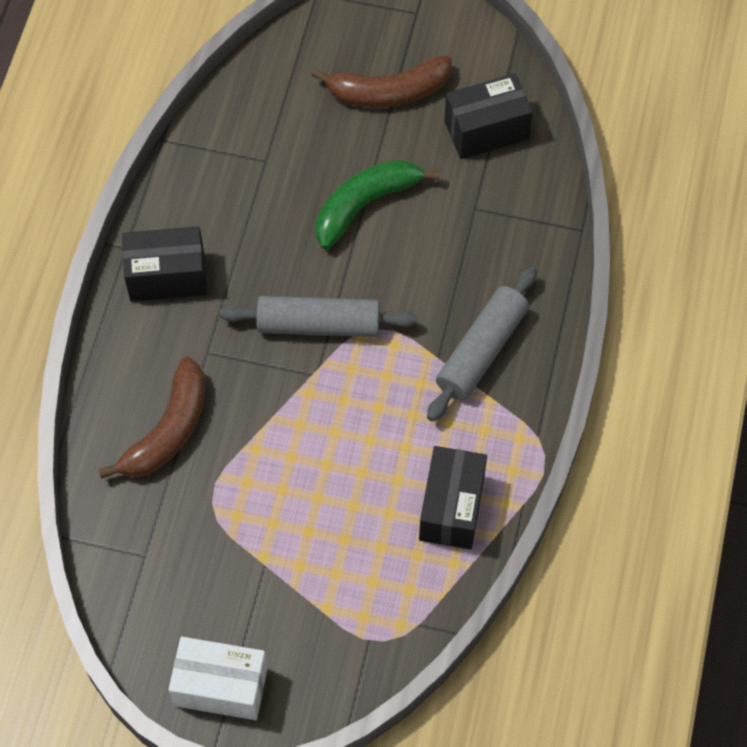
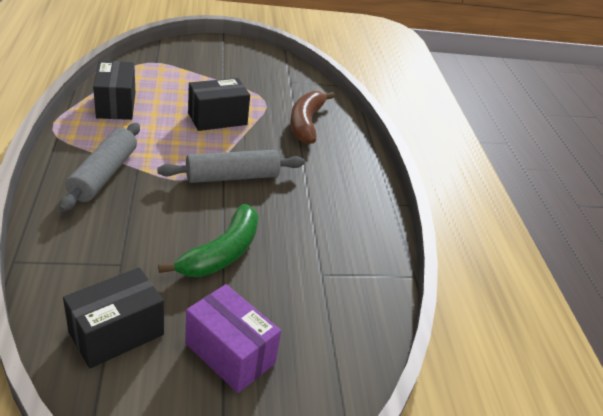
camera: 155 degrees right, 25 degrees down
(167, 276) = (352, 191): black box -> black box (217, 119)
(221, 686) = (229, 48): white box -> none
(388, 92) = (230, 353): brown banana -> purple box

